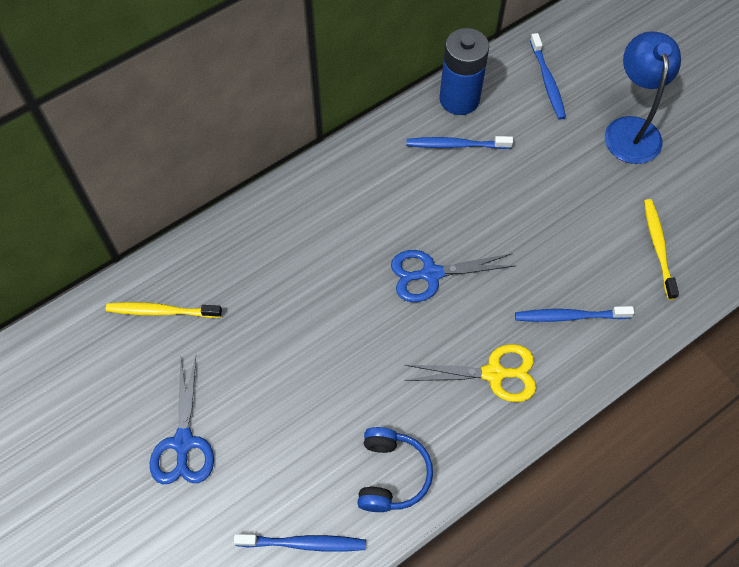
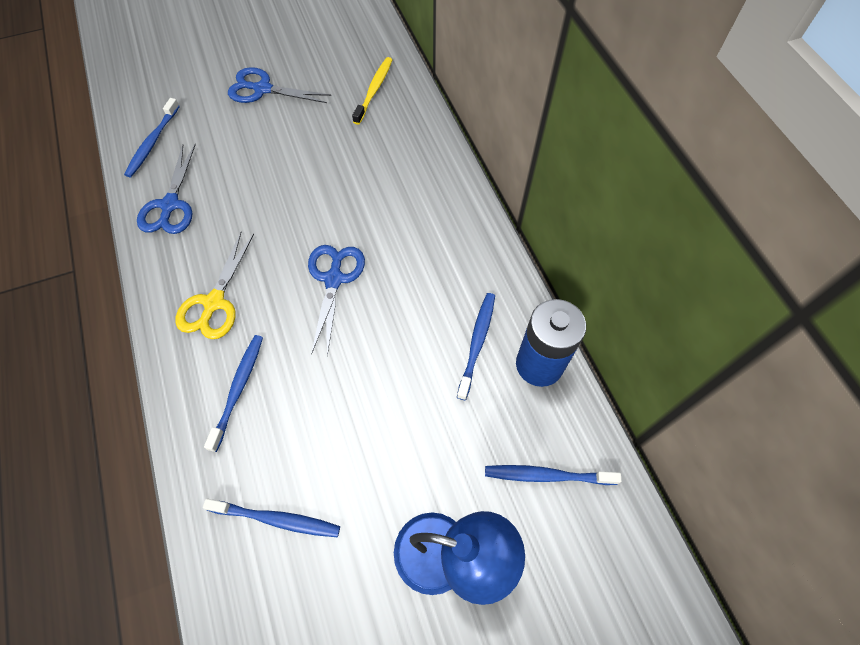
camera: 105 degrees right, 0 degrees up
(391, 474) = (170, 205): blue headphones -> blue scissors
(658, 247) = (277, 519): yellow toothbrush -> blue toothbrush

